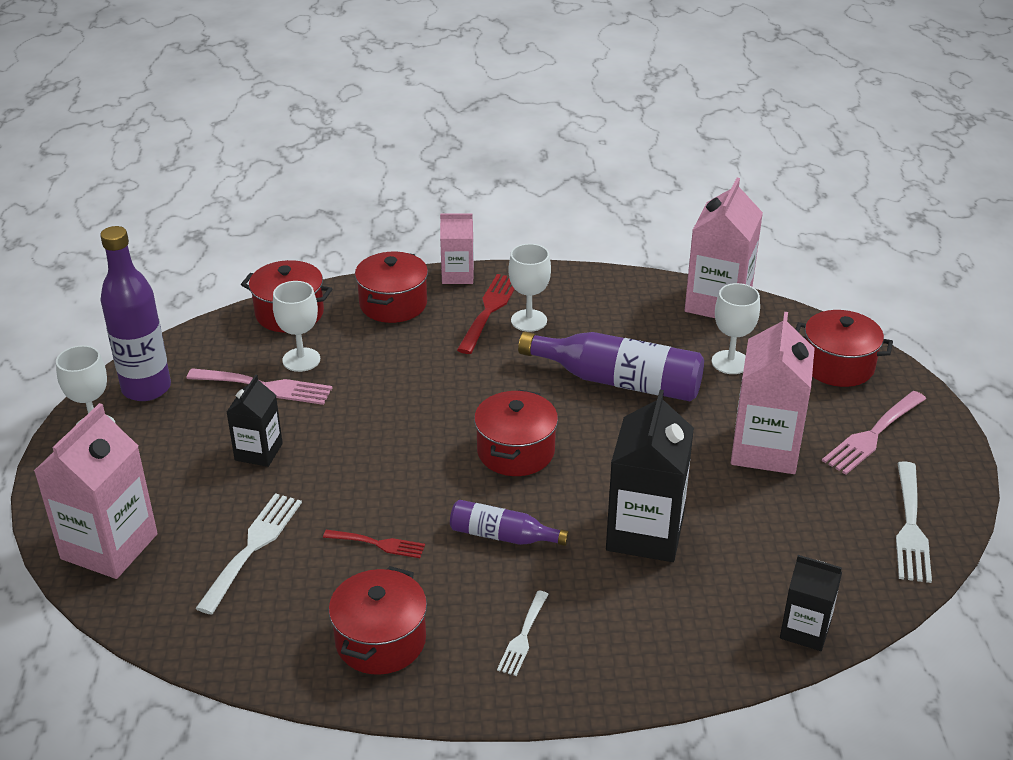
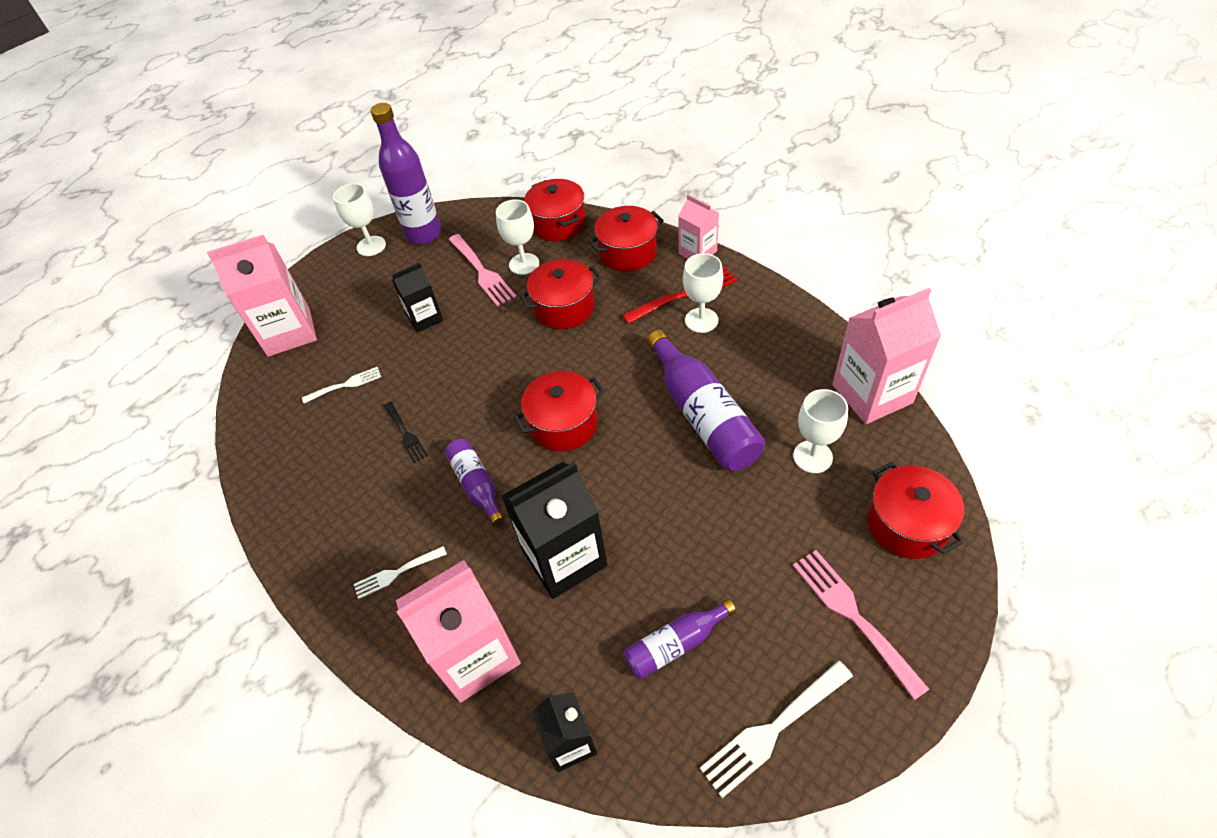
camera: 50 degrees right, 15 degrees up
(253, 547) = (346, 385): white fork -> white fork, size x0.61
(378, 544) = (405, 434): red fork -> black fork
(380, 640) = (326, 505): red pot -> red pot (564, 308)
(765, 449) = (741, 557): pink carton -> pink carton (475, 655)
(793, 526) = (675, 644): none -> purple bottle
(872, 435) = (852, 615): pink fork -> pink fork turned 60 degrees clockwise

